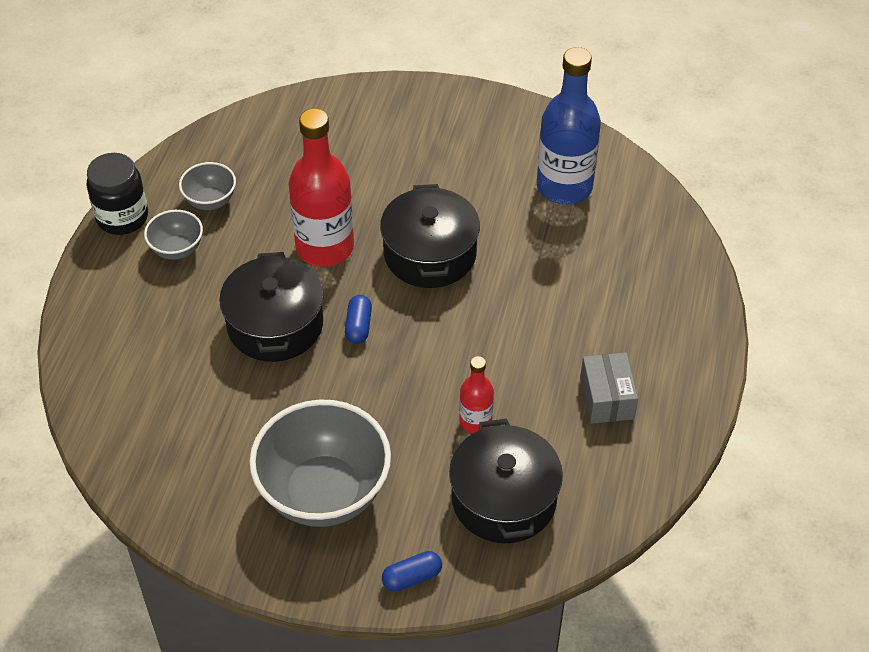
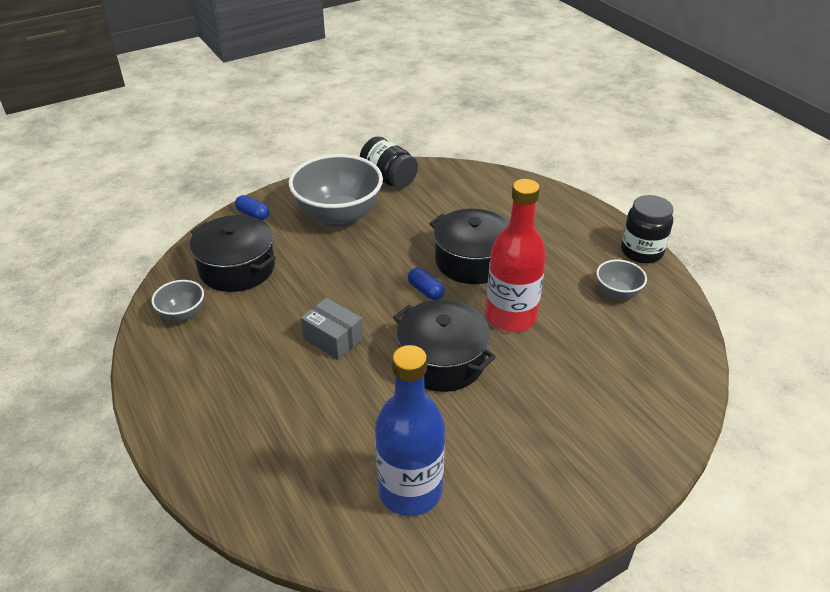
camera: 135 degrees right, 10 degrees down
(177, 249) = (585, 258): grey bowl -> grey bowl (182, 314)
(199, 510) = (388, 179): none -> black jar
(412, 577) = (253, 214): blue capsule -> blue capsule turned 75 degrees counterclockwise
(475, 421) = (294, 291): red bottle -> none
(607, 398) = (220, 355): grey box -> grey box (333, 339)

